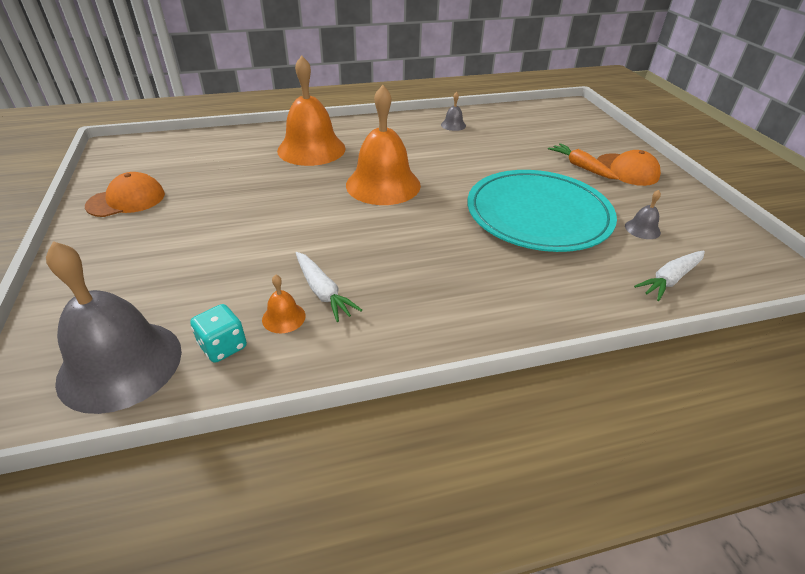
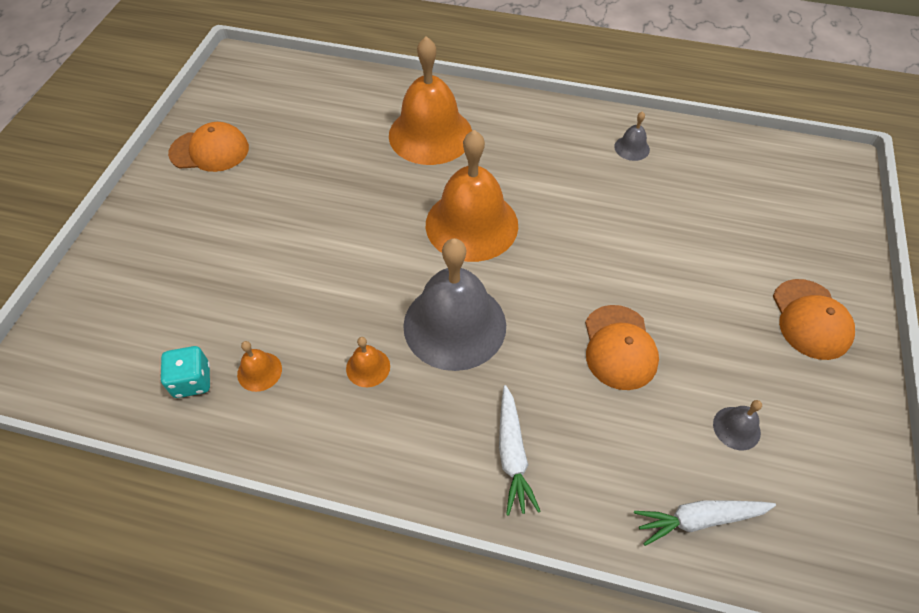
camera: 30 degrees right, 15 degrees up
(120, 364) = (108, 361): grey bell -> grey bell (454, 325)
(323, 292) = (312, 356): white carrot -> white carrot (512, 454)
(375, 283) = (368, 367): none -> orange bell
(538, 215) = (619, 347): turquoise plate -> orange cap
(581, 167) = (747, 288): orange carrot -> none

